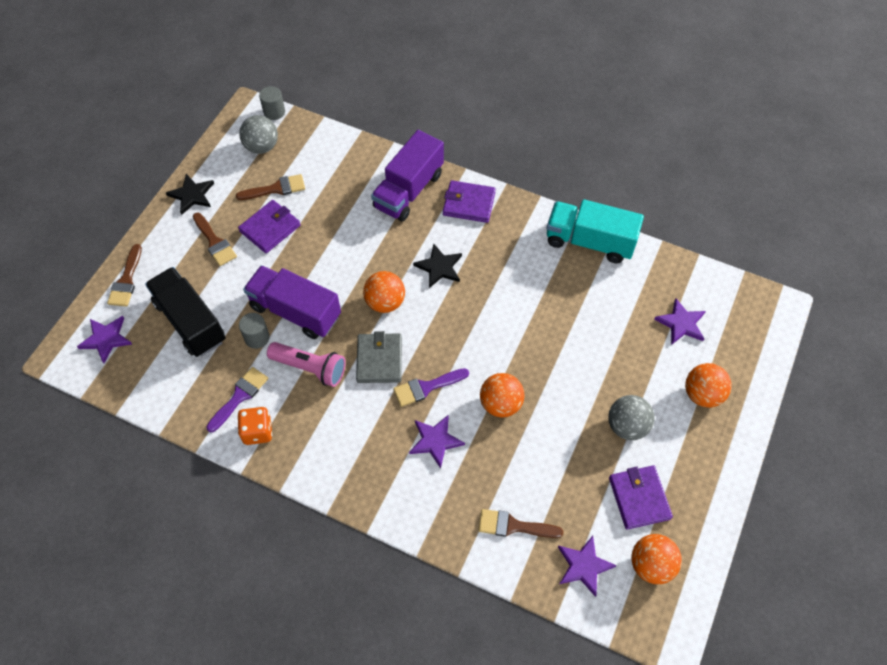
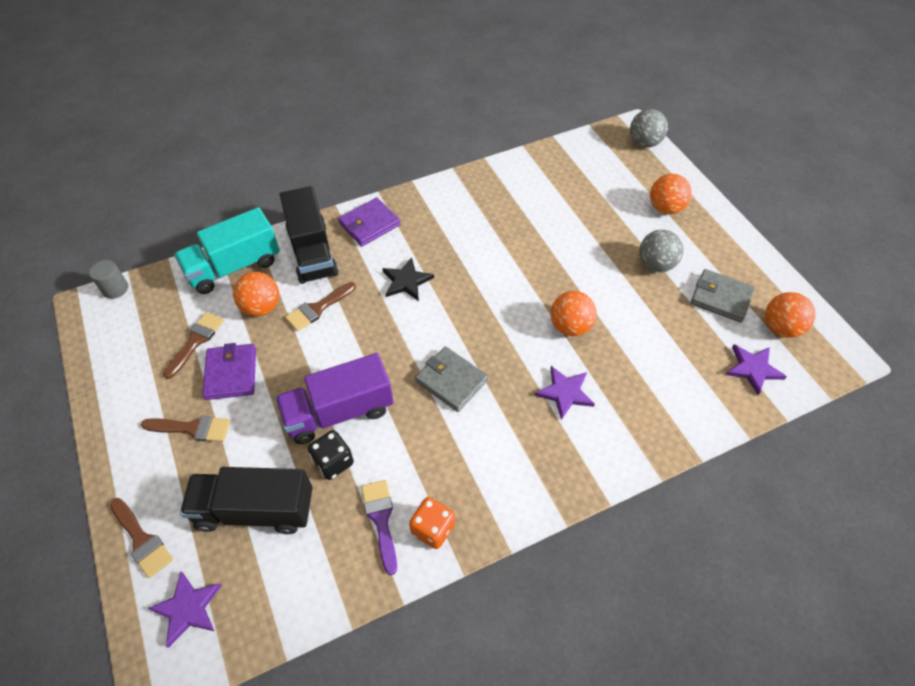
camera: 50 degrees left, 5 degrees down
(192, 195) = (117, 413): black star -> none
(257, 338) = (333, 462): grey cylinder -> black dice
(262, 147) = (138, 322): grey ball -> grey ball (644, 143)
(310, 368) = (408, 439): pink flashlight -> none
(385, 302) = (400, 339): orange ball -> orange ball (261, 307)
(408, 190) = (312, 252): purple truck -> black truck
(426, 387) = (509, 365): purple brush -> none
(513, 526) = (685, 391): brown brush -> brown brush (318, 308)
(589, 242) = (482, 181): turquoise truck -> turquoise truck (234, 267)
(639, 498) = (720, 298): purple wallet -> grey wallet
(681, 323) = (599, 181): purple star -> none

